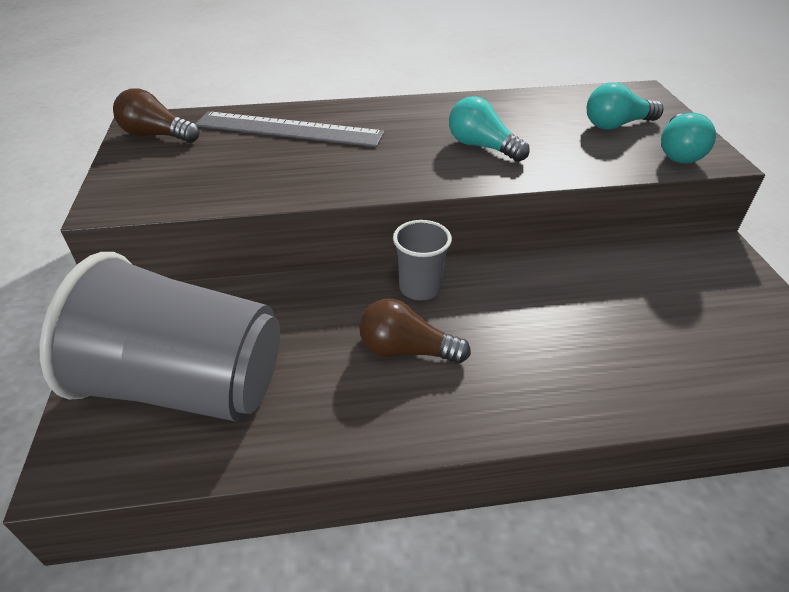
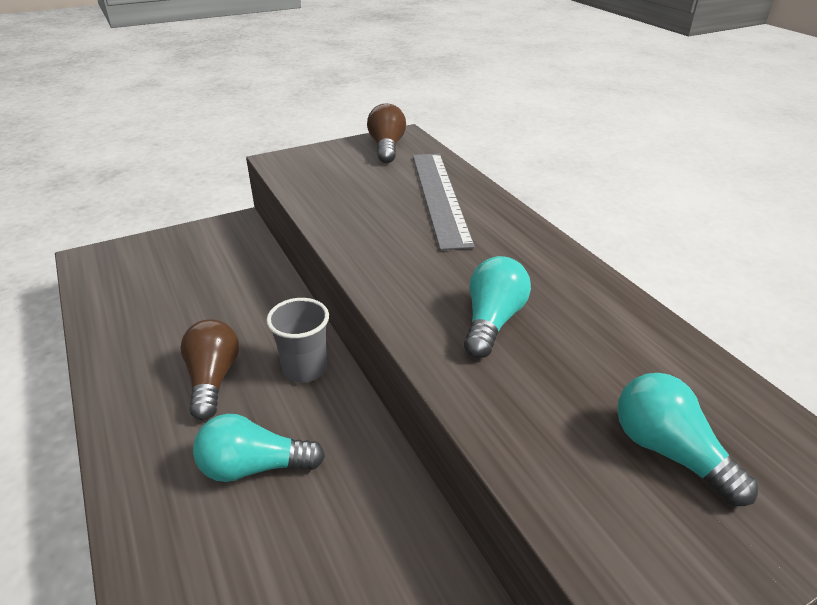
camera: 70 degrees right, 5 degrees down
(186, 385) = (161, 276): grey cup -> none
(678, 152) = (632, 546): turquoise light bulb -> turquoise light bulb (254, 466)

